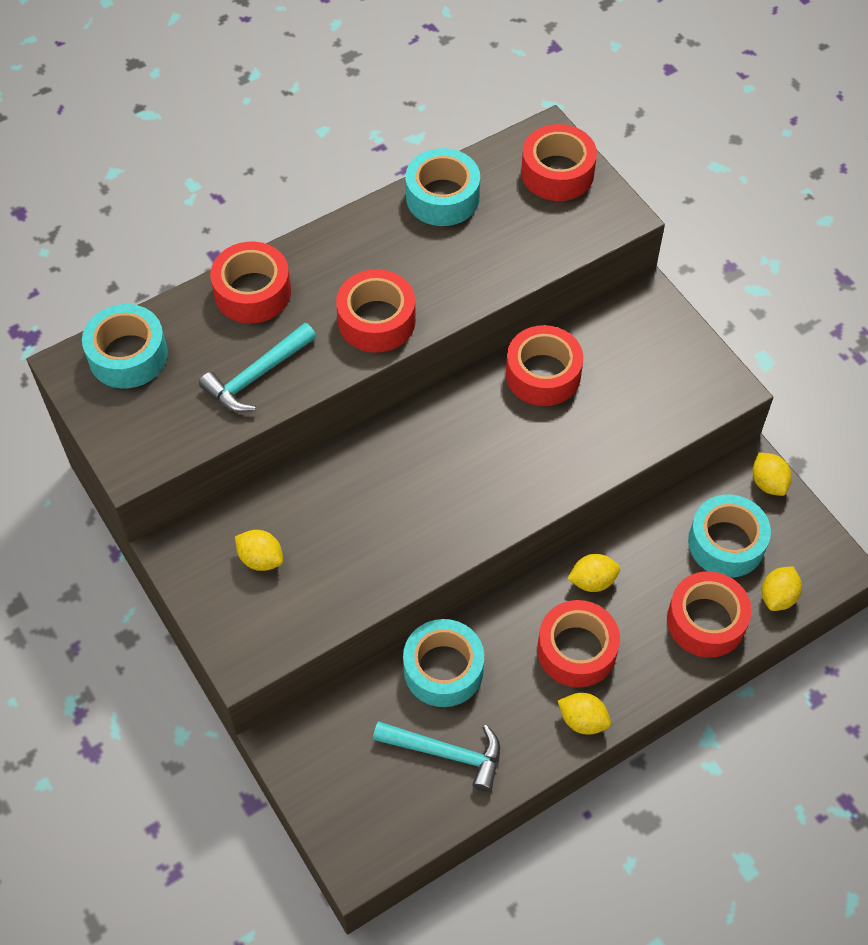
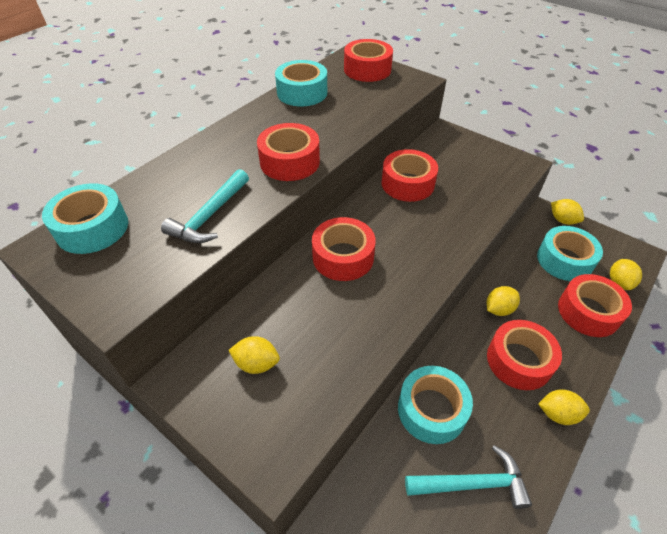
camera: 20 degrees left, 10 degrees down
(252, 292) = (188, 166): red tape -> red tape (343, 257)

